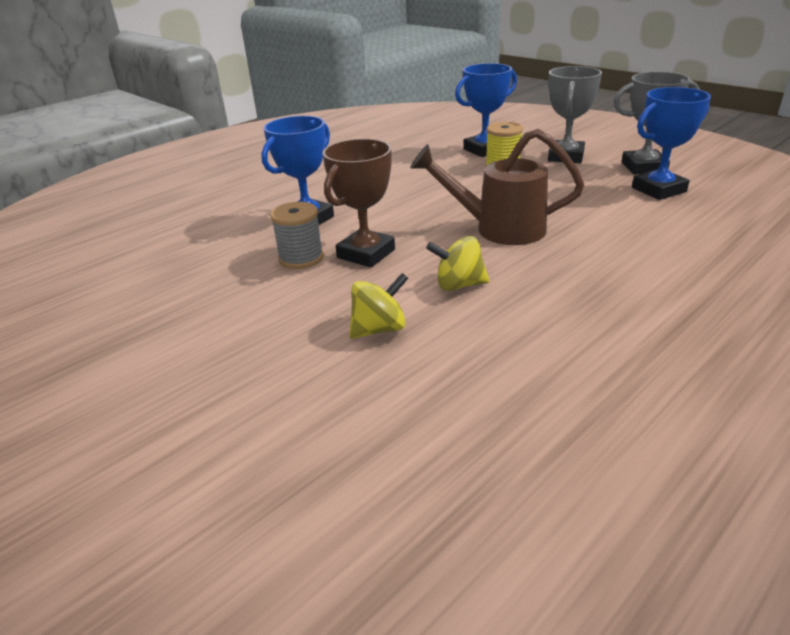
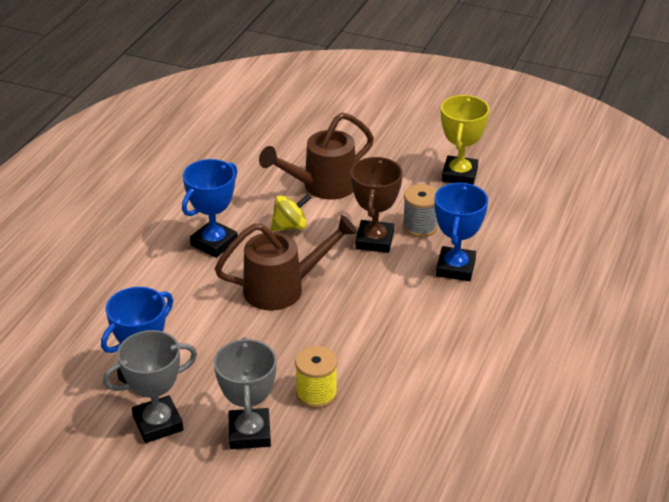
camera: 155 degrees right, 5 degrees up
(180, 307) = (459, 175): none -> yellow trophy
(379, 329) = (322, 186): yellow spinning top -> brown watering can
(484, 150) = (354, 432): blue trophy -> blue trophy (214, 243)

